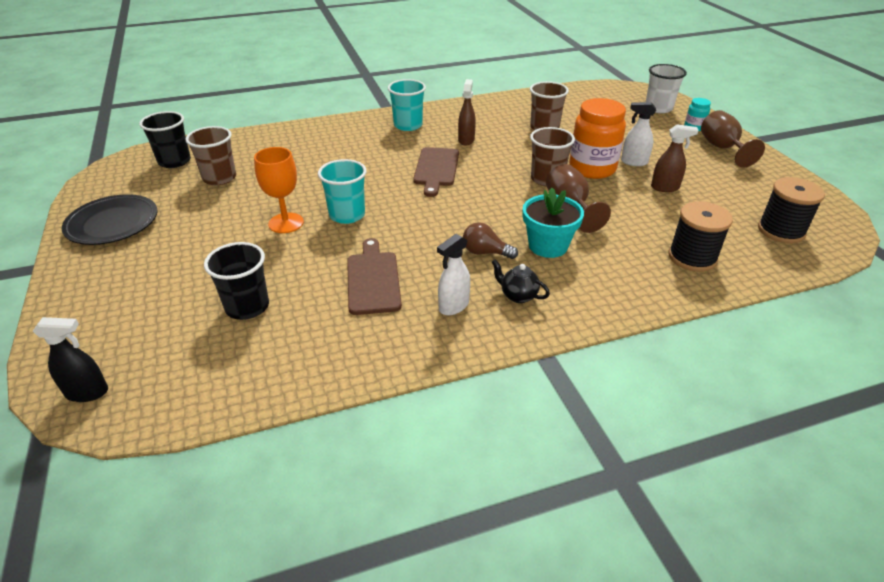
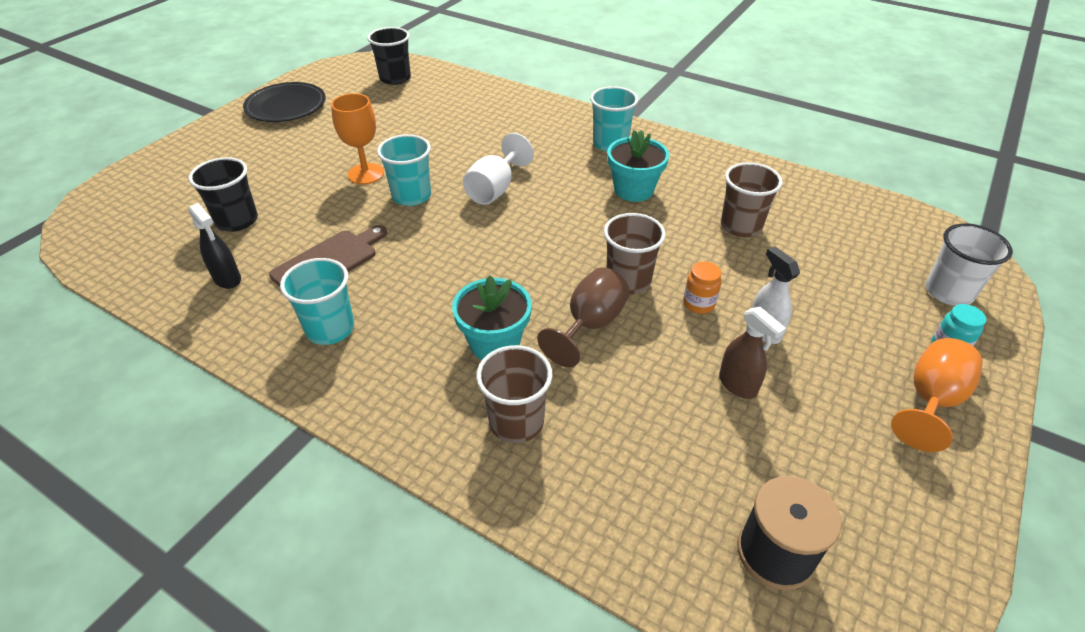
camera: 50 degrees right, 5 degrees up
(87, 392) = (95, 213): black spray bottle -> black spray bottle (227, 279)
(219, 178) = (395, 109): brown cup -> brown cup (516, 422)
(392, 182) = (495, 189): none -> white goblet
(436, 169) = (551, 201): brown cutting board -> none
(453, 306) = (330, 329): white spray bottle -> turquoise cup
(466, 140) = (633, 190): brown spray bottle -> turquoise flower pot
(485, 252) = (437, 306): brown light bulb -> none
(518, 296) = (384, 363): black teapot -> none
(592, 169) = (698, 304): orange jar -> orange jar, size x0.47
(692, 257) = (599, 477): black spool -> none
(722, 148) = (930, 400): brown goblet -> orange goblet

